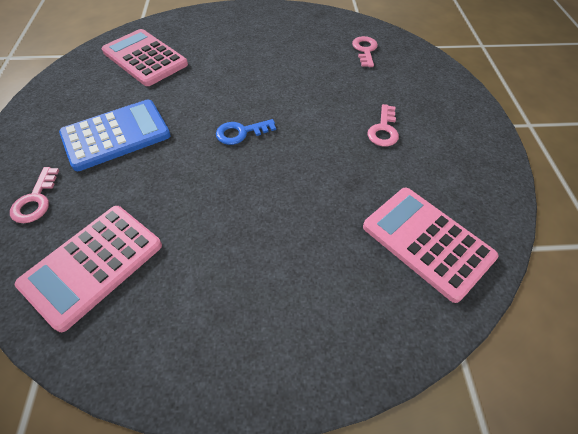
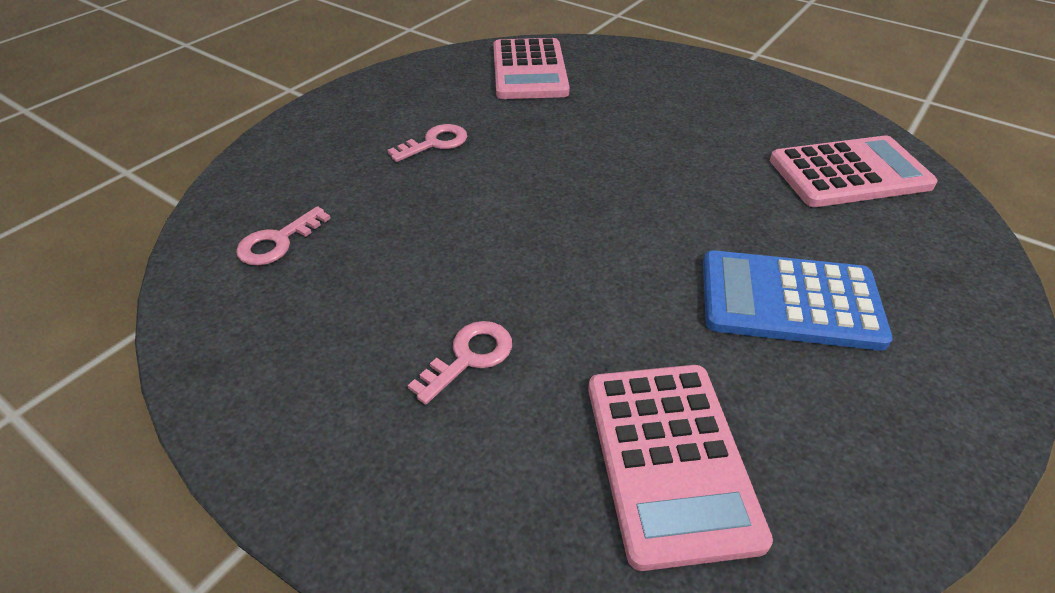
camera: 140 degrees left, 10 degrees down
(36, 200) = (925, 262): pink key -> pink key (469, 357)
(240, 133) = (602, 217): blue key -> none

